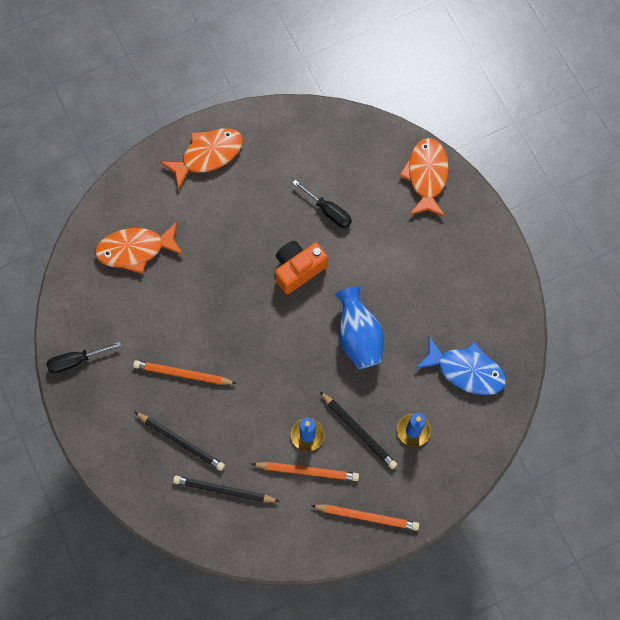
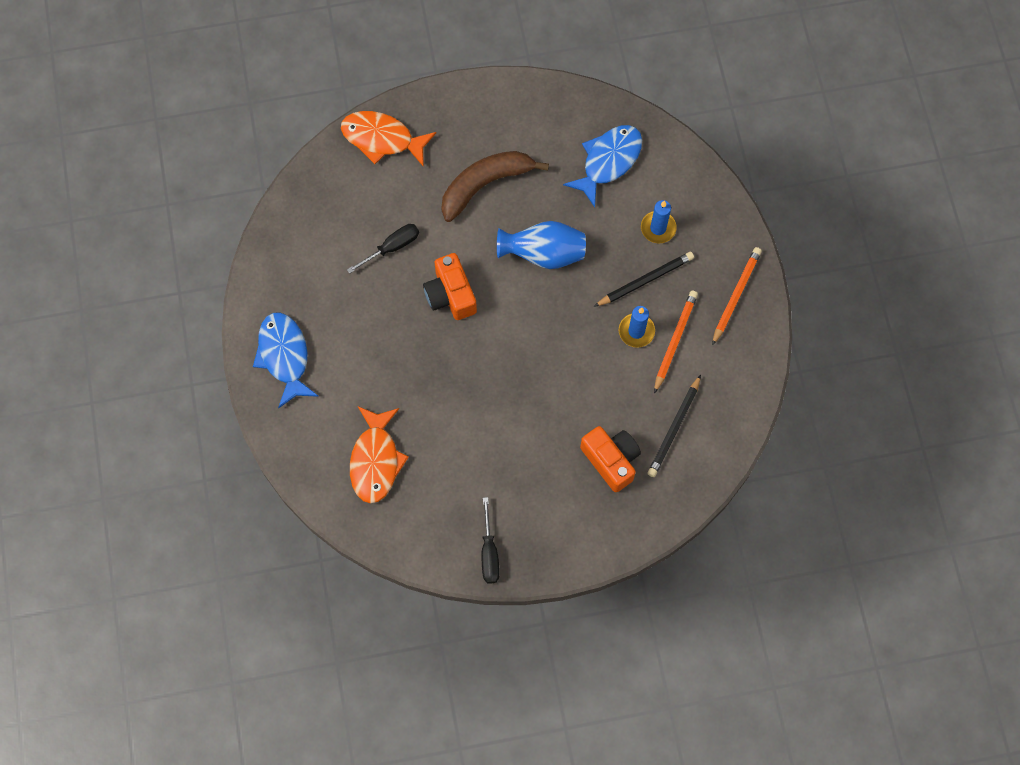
camera: 75 degrees left, 0 degrees up
(181, 442) = (611, 460): black pencil -> orange camera
(182, 374) = (535, 442): orange pencil -> none
(208, 155) = (284, 356): orange fish -> blue fish
(410, 271) = (485, 185): none -> brown banana

